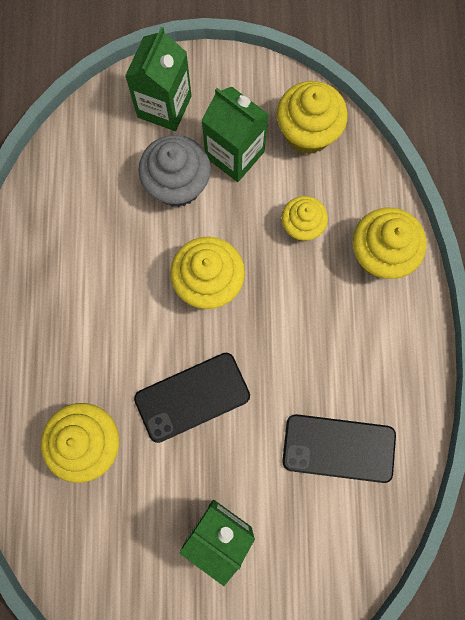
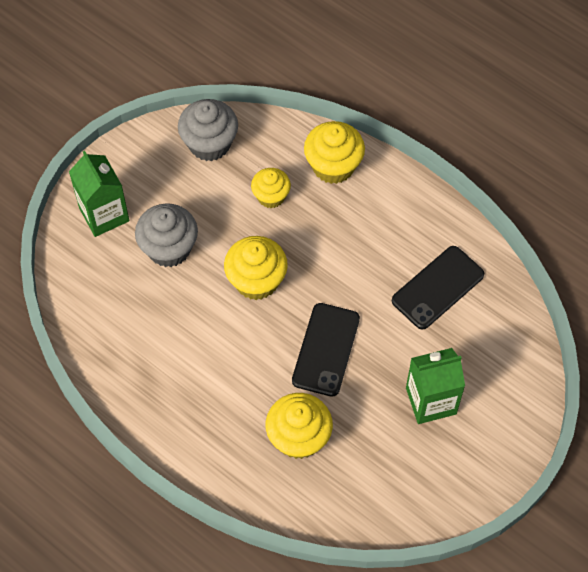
camera: 50 degrees left, 15 degrees down
(234, 154) = (182, 198): green carton -> none
(307, 132) = (209, 144): yellow cupcake -> grey cupcake

